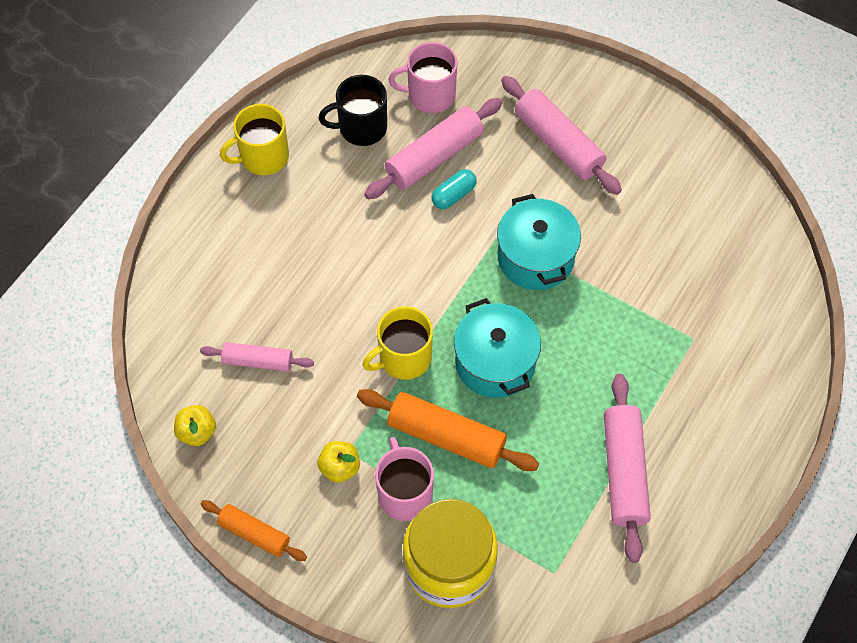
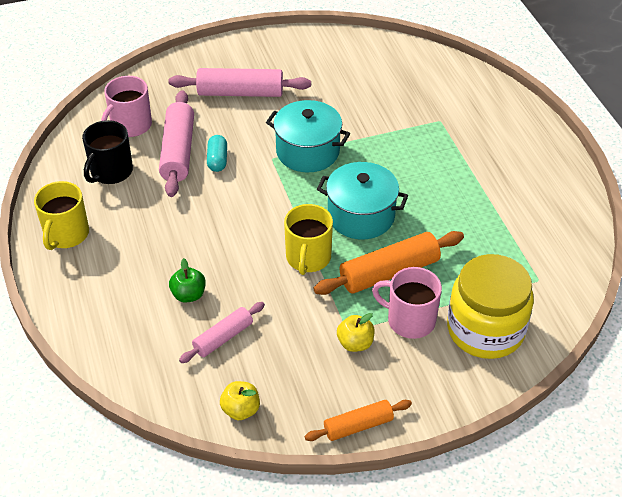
camera: 50 degrees left, 15 degrees down
(280, 299) = (189, 295): none -> green apple
(624, 472) = (499, 204): pink rolling pin -> none

